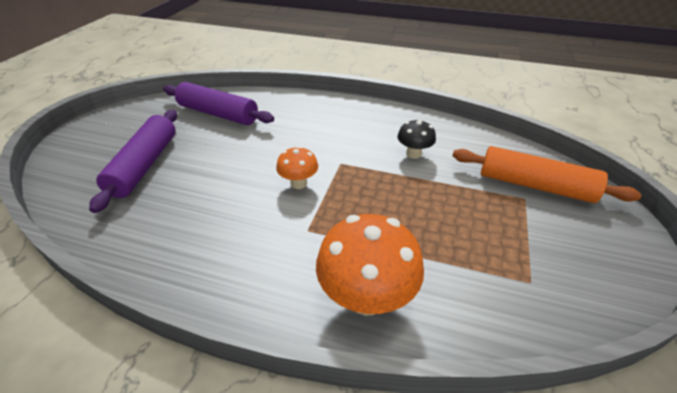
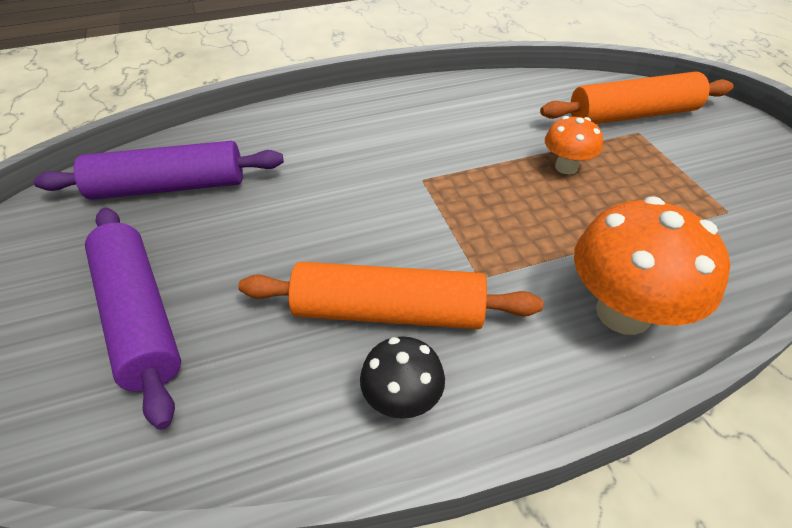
camera: 35 degrees left, 5 degrees up
(242, 220) = (388, 311): none -> orange rolling pin
(298, 183) = (402, 228): orange mushroom -> orange mushroom (566, 167)
(413, 154) = (489, 131): black mushroom -> black mushroom (402, 400)

